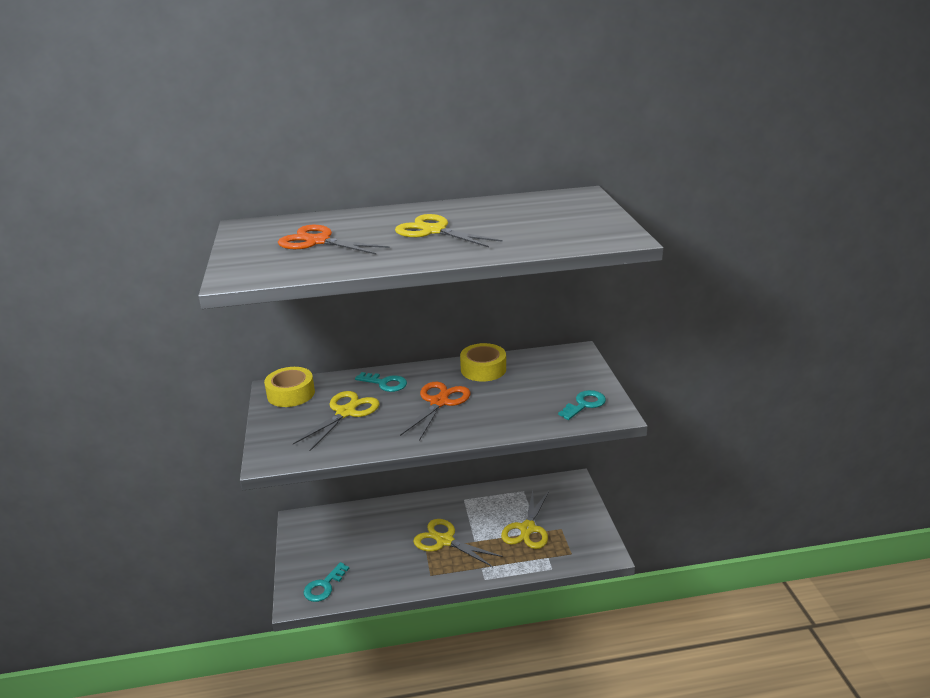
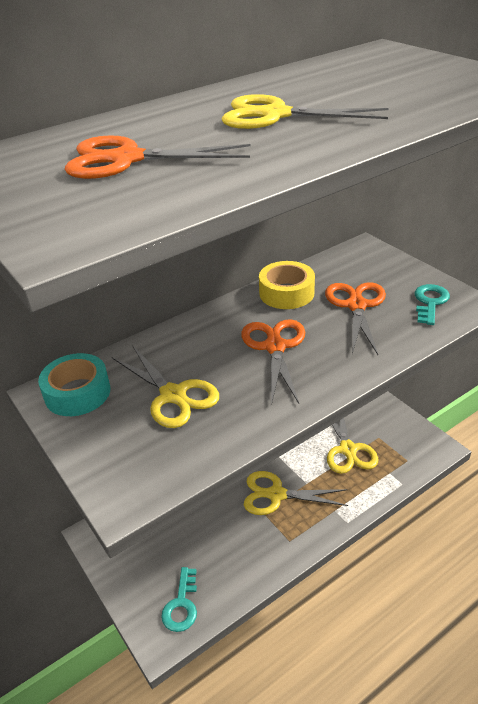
camera: 25 degrees left, 10 degrees up
(291, 394) = (77, 393): yellow tape -> turquoise tape
(346, 412) = (173, 395): yellow scissors -> yellow scissors turned 135 degrees clockwise
(385, 383) = (189, 342): turquoise key -> none
(525, 391) = (356, 305): none -> orange scissors

